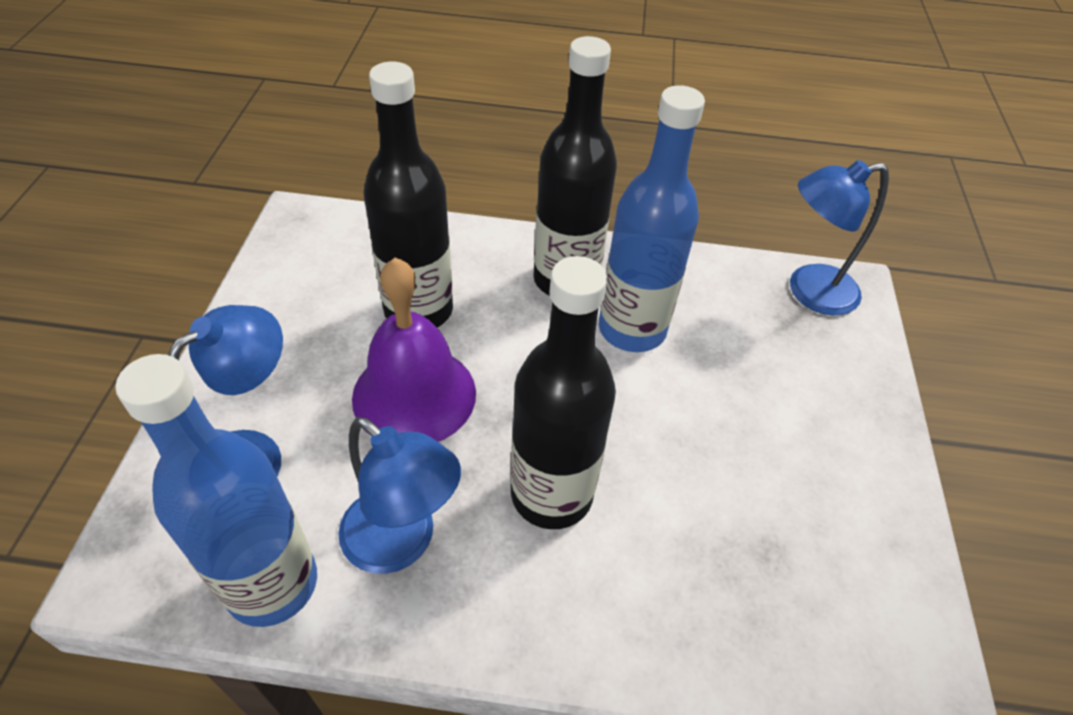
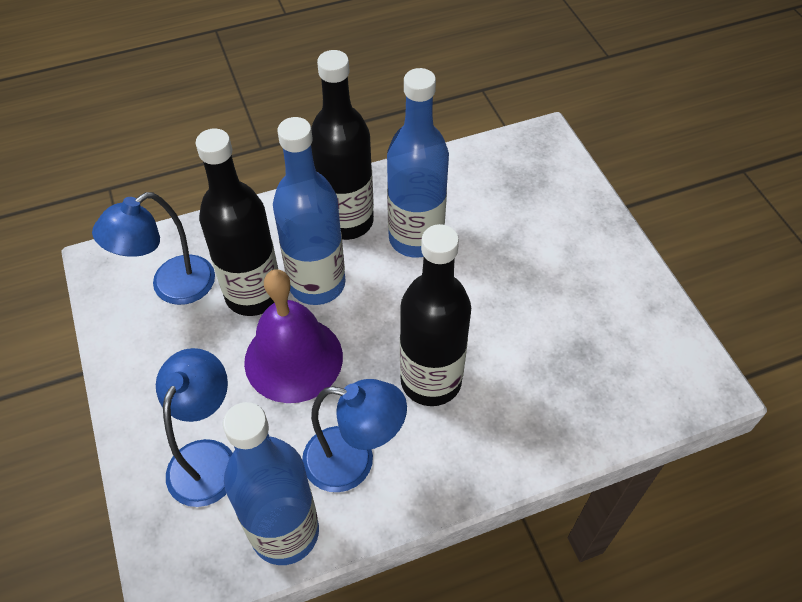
camera: 25 degrees left, 5 degrees up
(492, 329) = (317, 284): none -> blue bottle
(809, 292) = (519, 155): blue lamp -> blue lamp (172, 287)

